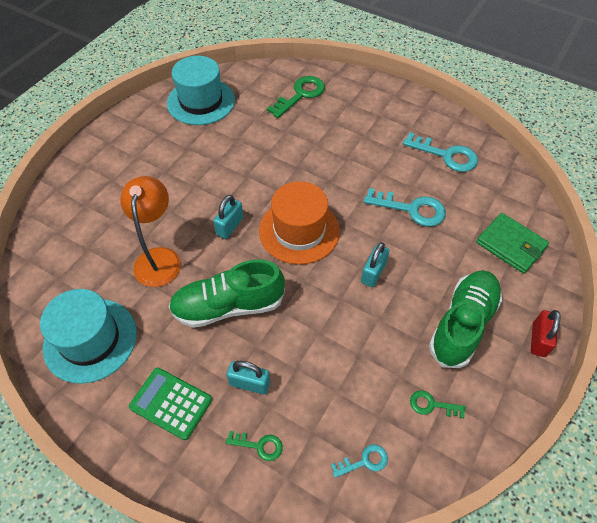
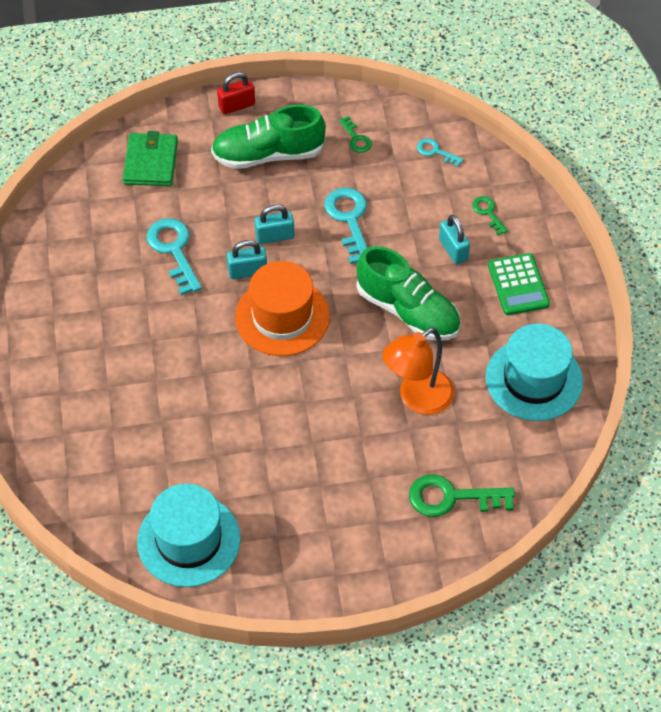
camera: 130 degrees left, 0 degrees up
(230, 226) = (330, 373): turquoise padlock -> turquoise padlock (247, 271)
(300, 95) = (87, 448): green key -> green key (452, 497)
(446, 155) = (72, 263): turquoise key -> turquoise key (349, 220)

